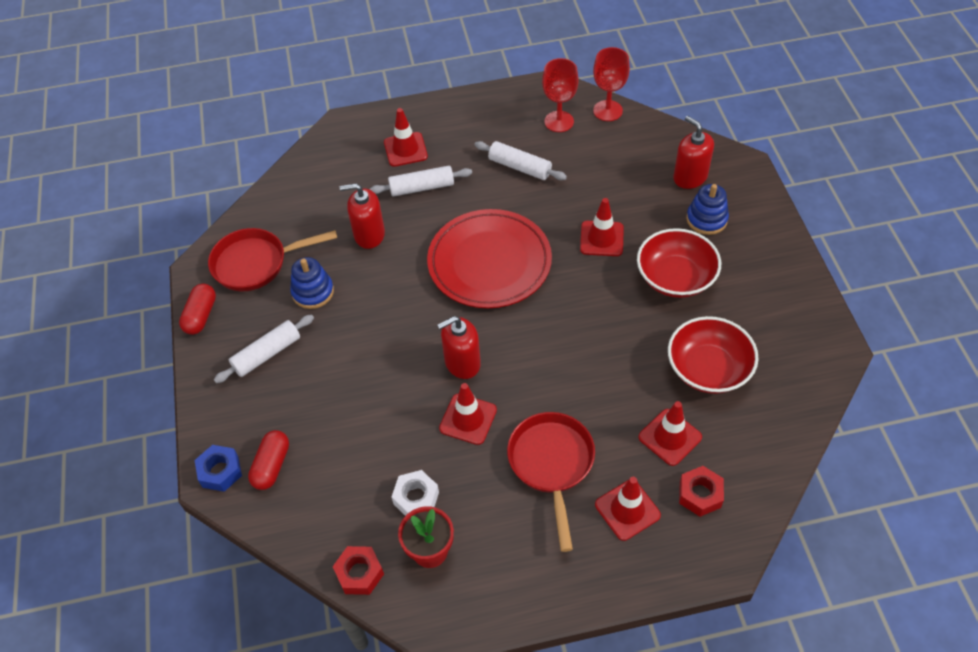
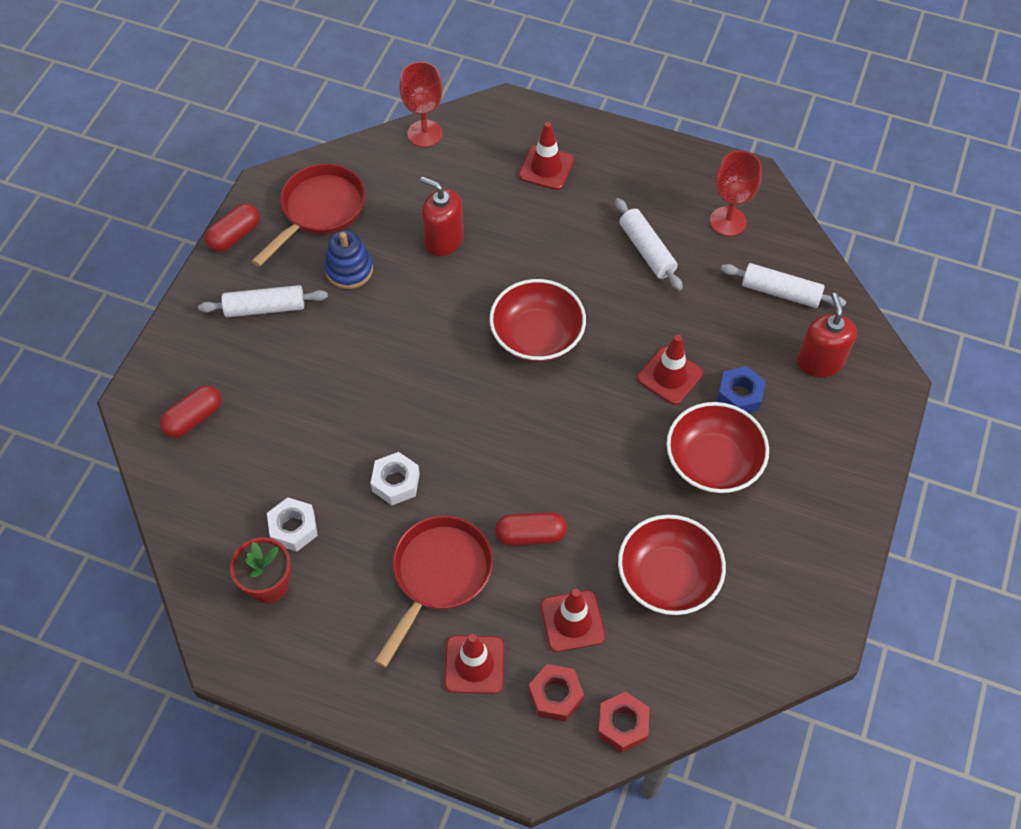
camera: 30 degrees right, 5 degrees up
(220, 471) = (148, 396): blue nut -> blue nut (739, 395)
(256, 263) = (319, 211): red pan -> red pan turned 105 degrees clockwise
(359, 573) = (195, 565): red nut -> red nut (622, 724)
(422, 187) = (531, 218): white rolling pin -> white rolling pin (780, 292)
(462, 363) = (433, 423): red soap dispenser -> none
(468, 419) = (396, 482): red traffic cone -> white nut
(489, 262) = (537, 336): red plate -> red bowl
(593, 397) = (530, 535): none -> red capsule
(607, 111) = (790, 237): red goblet -> red goblet (424, 133)
(706, 219) = (799, 418): blue stacking toy -> none

